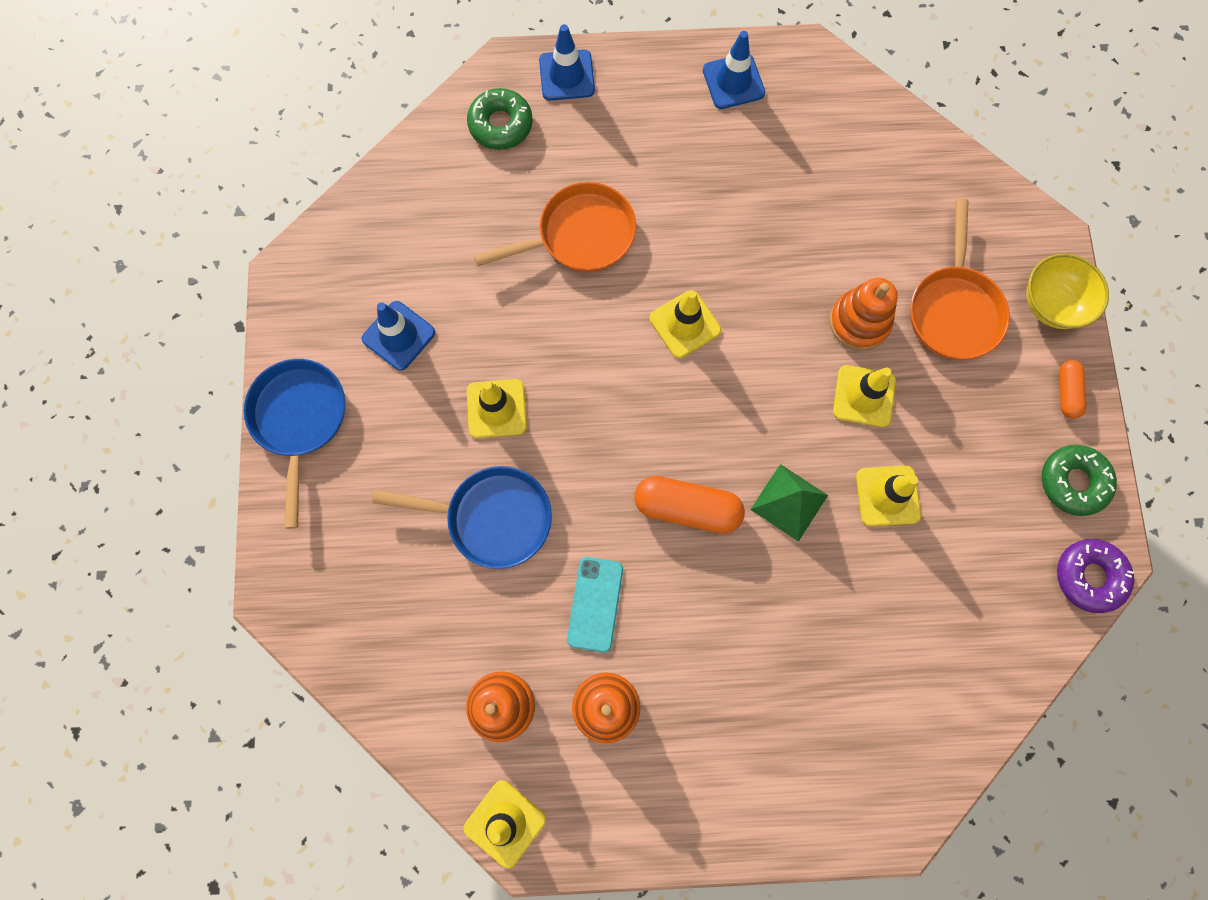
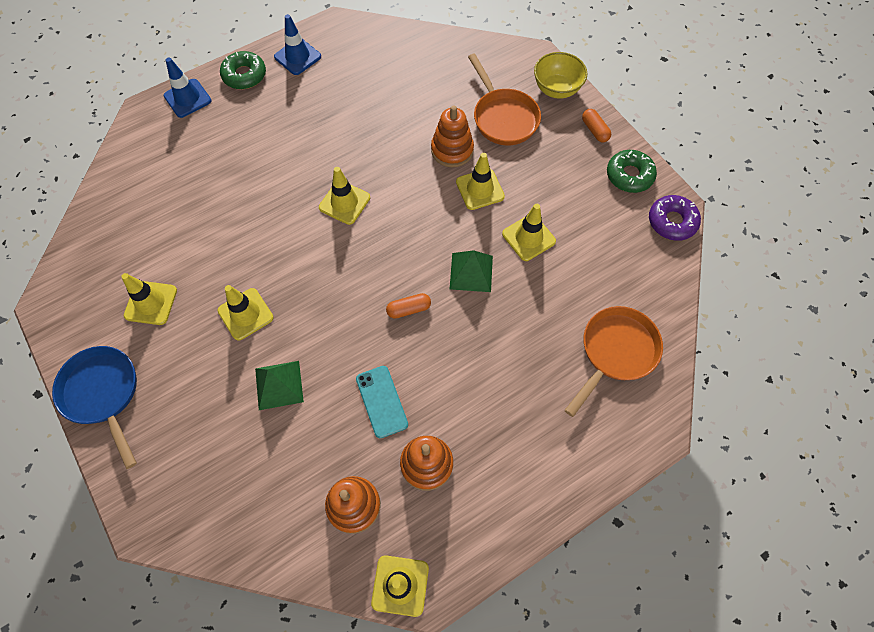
camera: 30 degrees left, 10 degrees down
(398, 336) = (151, 303): blue traffic cone -> yellow traffic cone
(491, 518) = (279, 385): blue pan -> green pyramid
(500, 124) = (157, 145): green donut -> green donut (244, 75)
(579, 236) = (246, 184): orange pan -> orange pan (615, 352)
(687, 508) = (408, 309): orange capsule -> orange capsule, size x0.56

